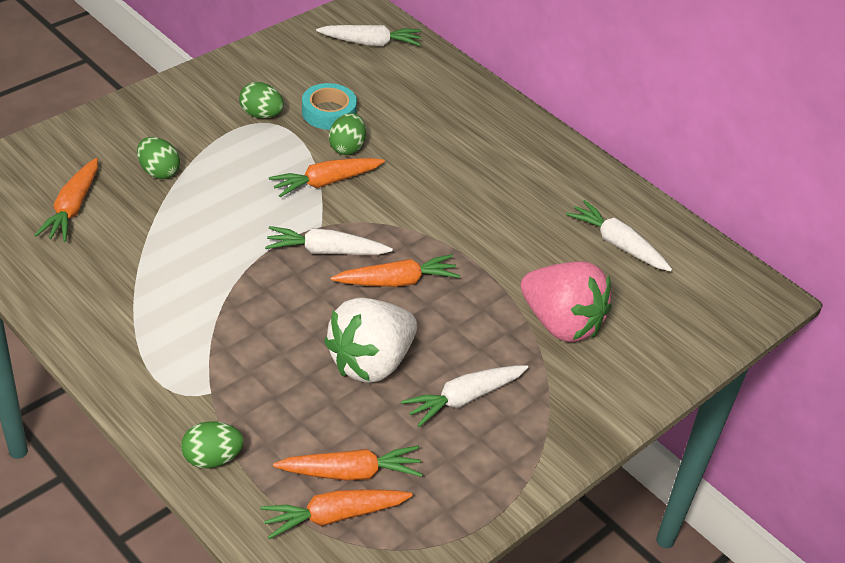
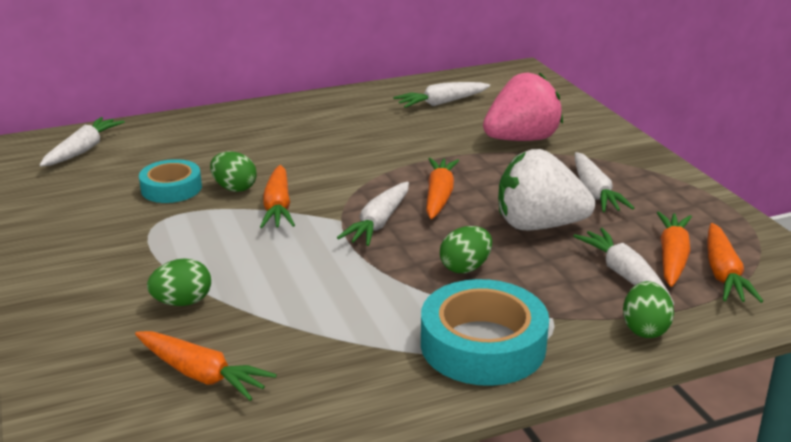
camera: 65 degrees left, 15 degrees down
(154, 353) = (483, 345): none -> turquoise tape
(261, 115) = (140, 224): green egg -> green egg (465, 267)
(300, 437) = (625, 275): none -> white carrot
(371, 362) = (538, 225): white strawberry -> white strawberry turned 120 degrees clockwise

